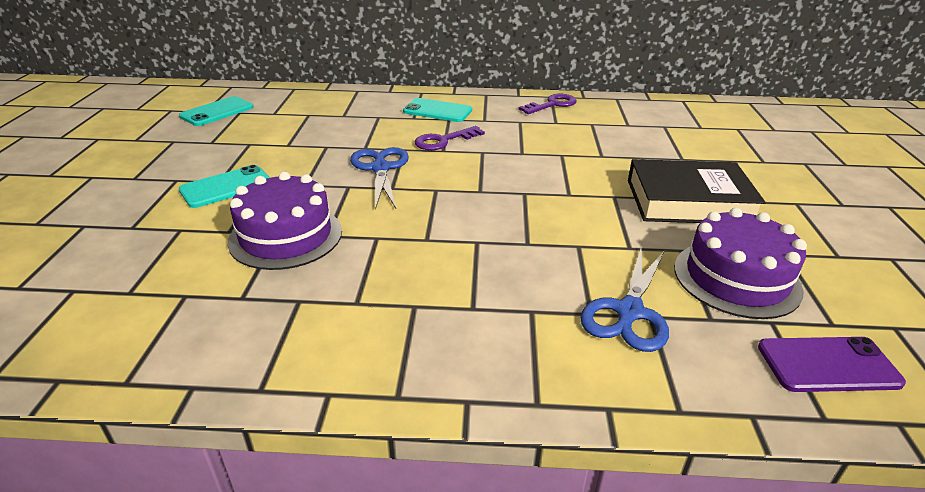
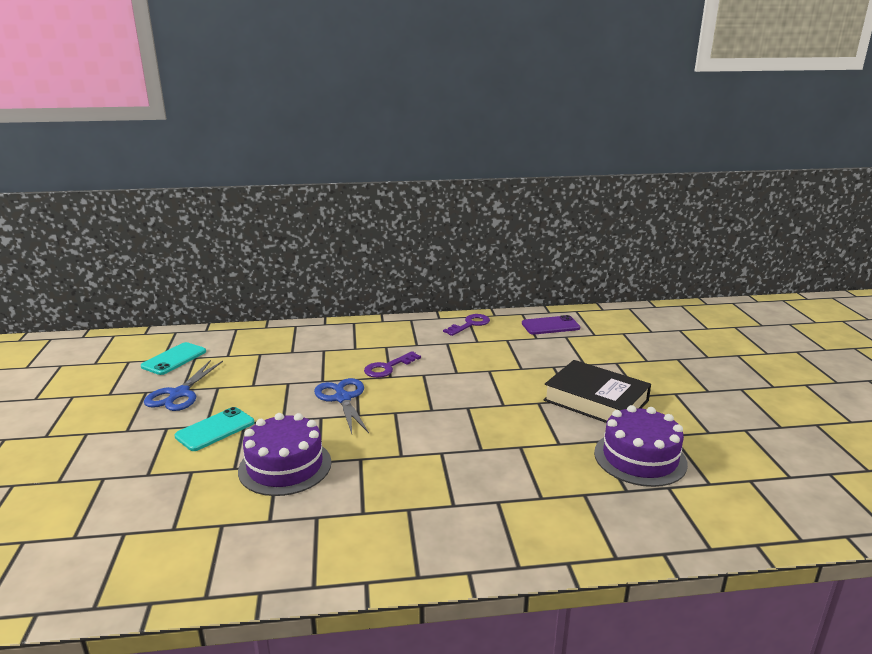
camera: 10 degrees left, 10 degrees down
(437, 111) = (374, 339): turquoise phone -> none
(629, 311) = (568, 493): blue scissors -> blue scissors (179, 394)
(688, 201) = (596, 400): black book -> black book turned 45 degrees clockwise
(828, 365) = (709, 512): purple phone -> purple phone (550, 326)

